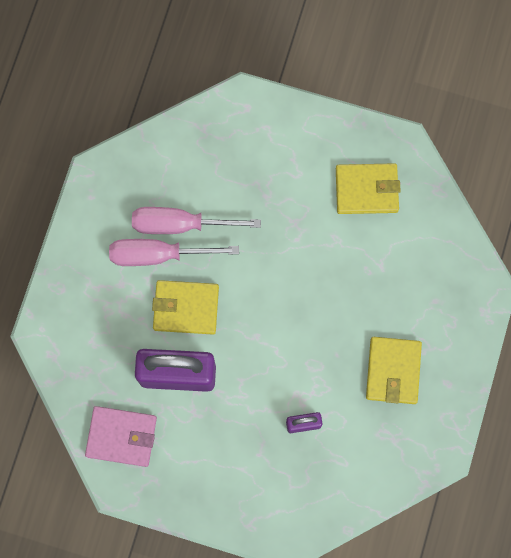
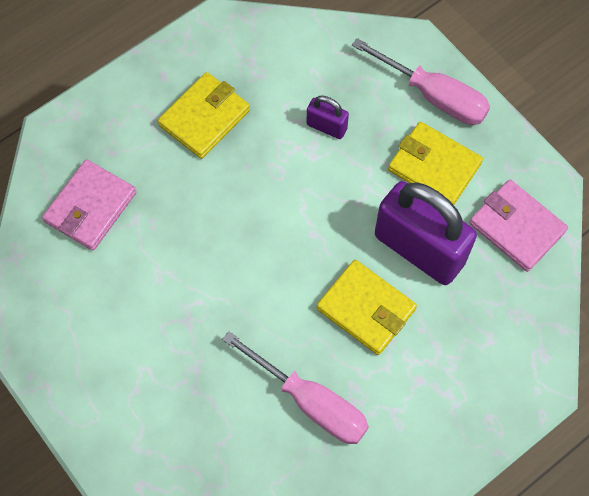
camera: 145 degrees left, 10 degrees down
(157, 255) = (359, 385): pink screwdriver -> pink screwdriver (435, 96)
(366, 190) = (86, 303): yellow wallet -> yellow wallet (434, 166)
(417, 253) = (90, 207): none -> pink wallet

